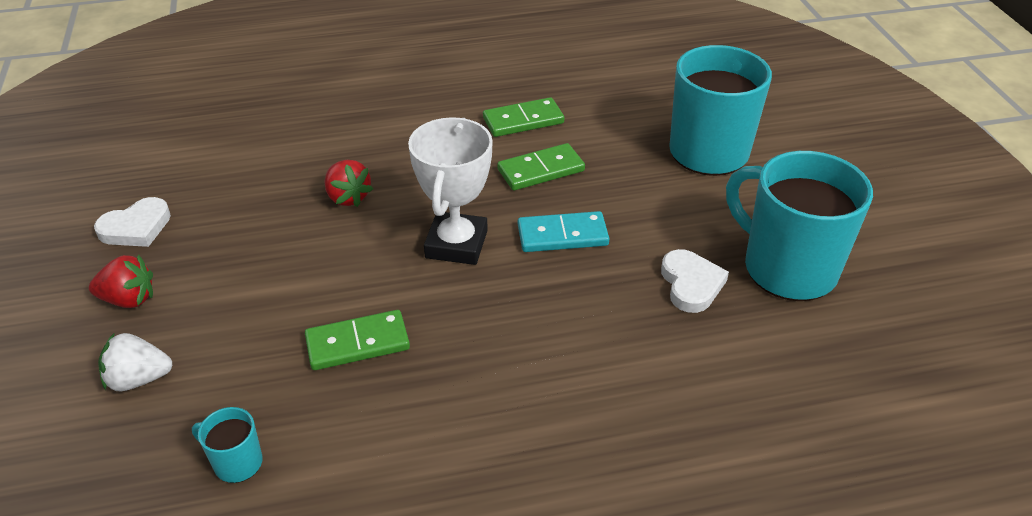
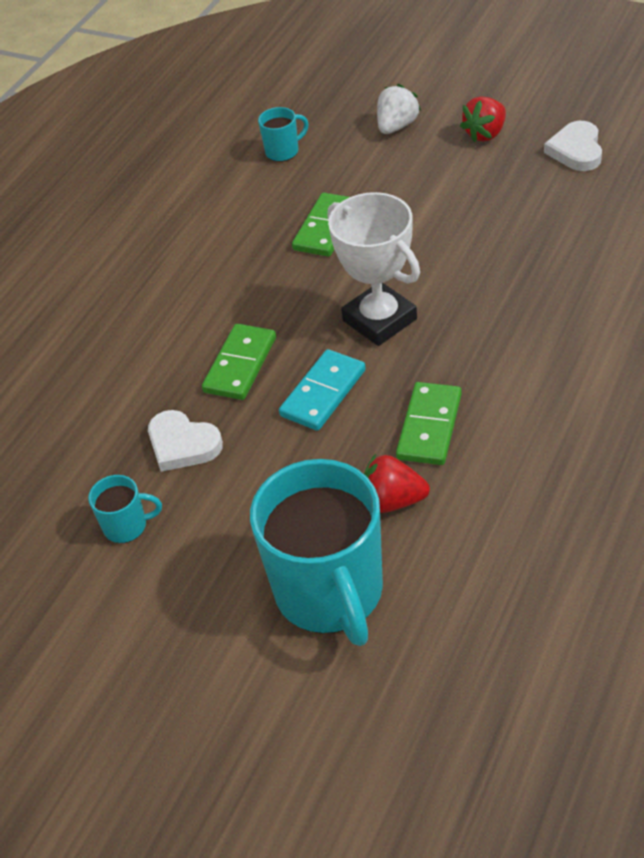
camera: 135 degrees right, 5 degrees up
(348, 197) = (509, 277): red strawberry -> red strawberry (393, 501)
(523, 120) = (531, 457): green domino -> green domino (240, 365)
(787, 268) = (127, 526): turquoise mug -> turquoise mug, size x0.43

